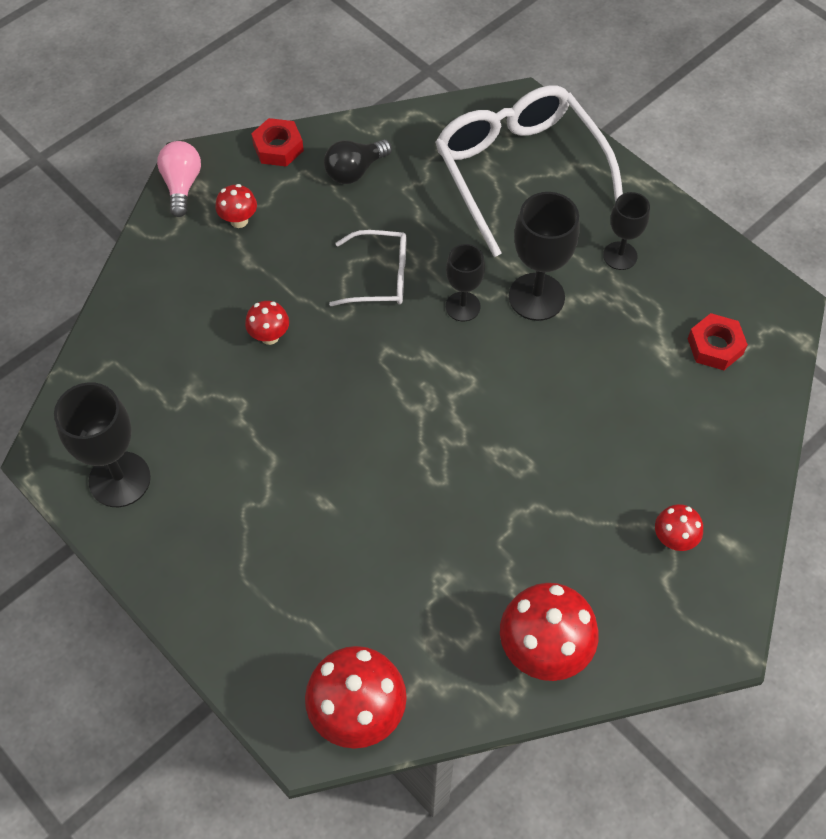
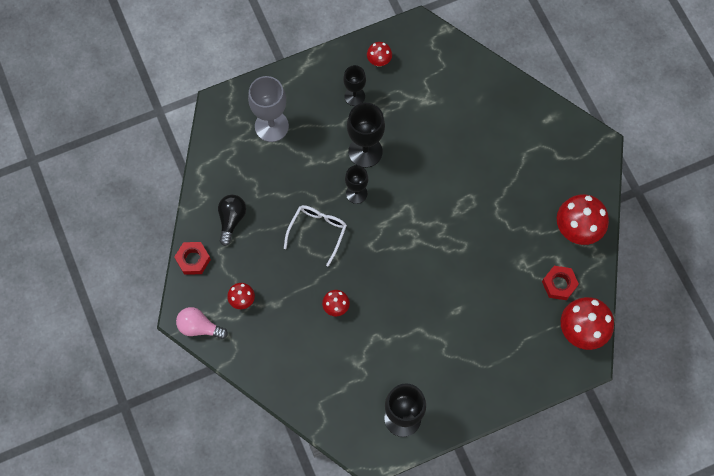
camera: 70 degrees left, 10 degrees up
(355, 171) = (231, 220): black light bulb -> black light bulb turned 150 degrees counterclockwise
(519, 171) = (271, 126): white glasses -> grey goblet
(673, 539) = (538, 144): red mushroom -> red mushroom (379, 61)
(715, 346) = (432, 74): red nut -> red nut (559, 284)

